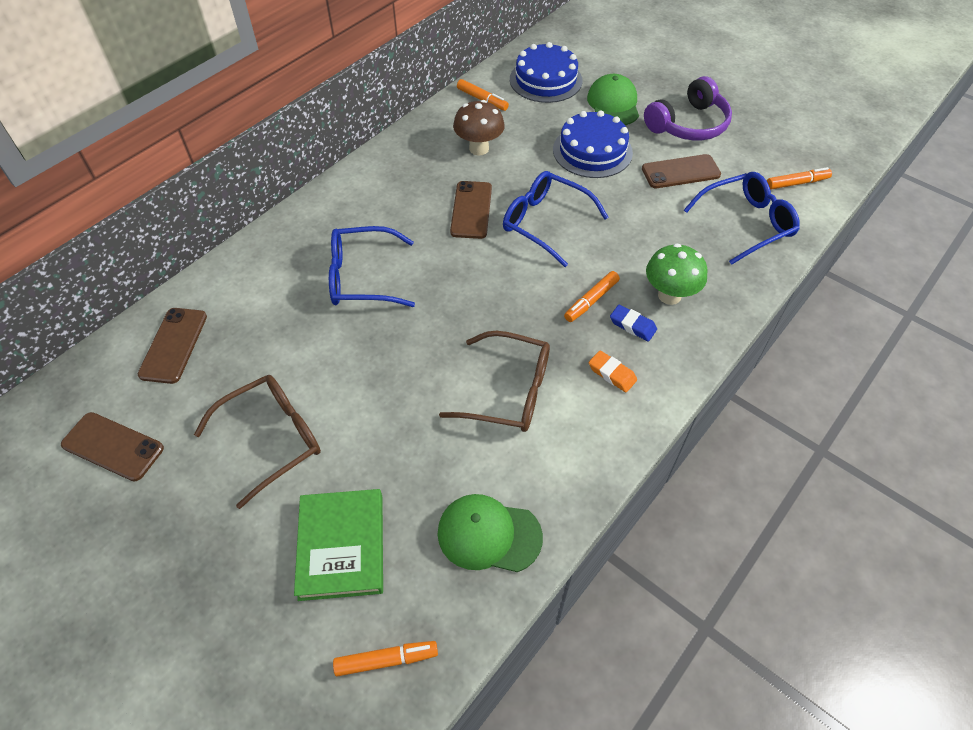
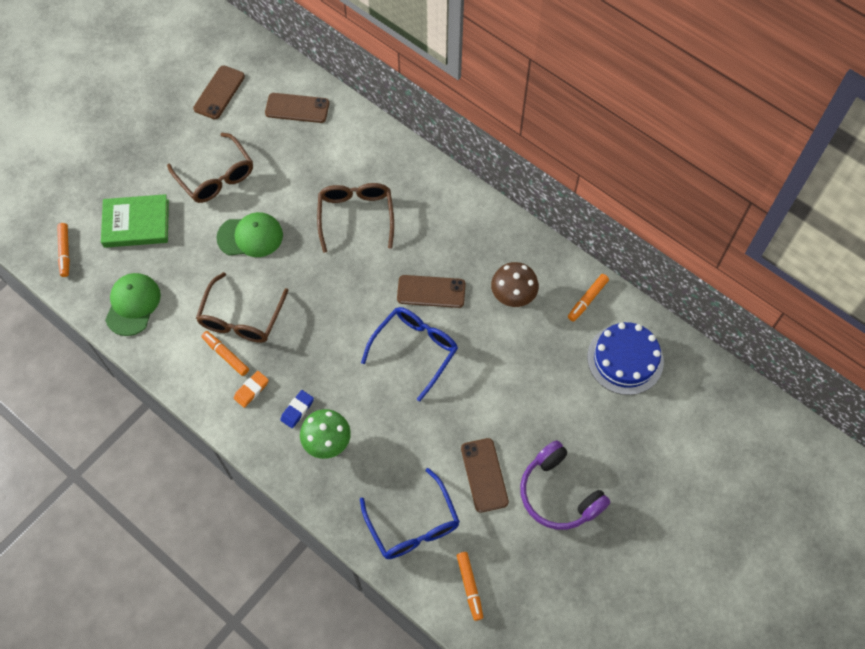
camera: 90 degrees right, 10 degrees up
(362, 277) = (356, 216): blue glasses -> brown glasses
(591, 300) = (324, 381): orange marker -> orange marker (226, 355)
(592, 151) = (513, 396): blue cake -> none
(613, 104) = (588, 422): green cap -> green cap (250, 236)

